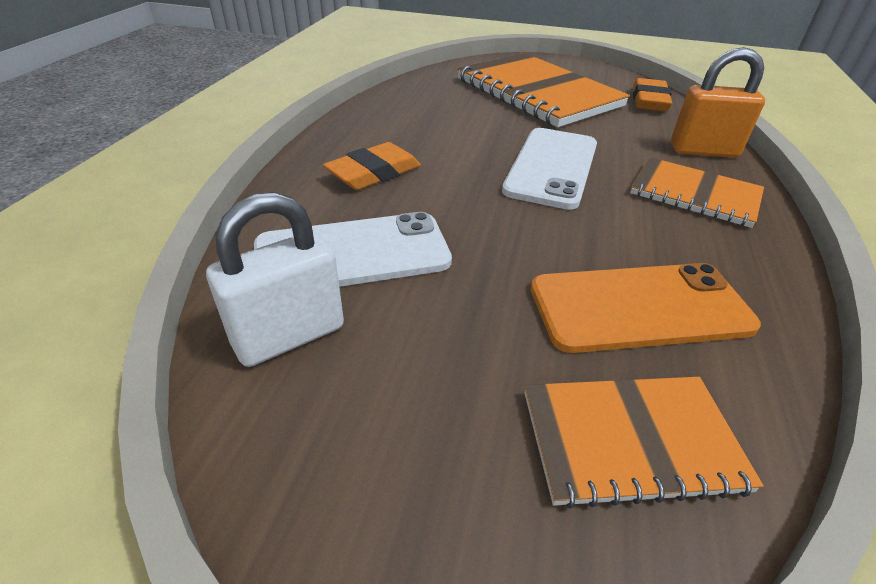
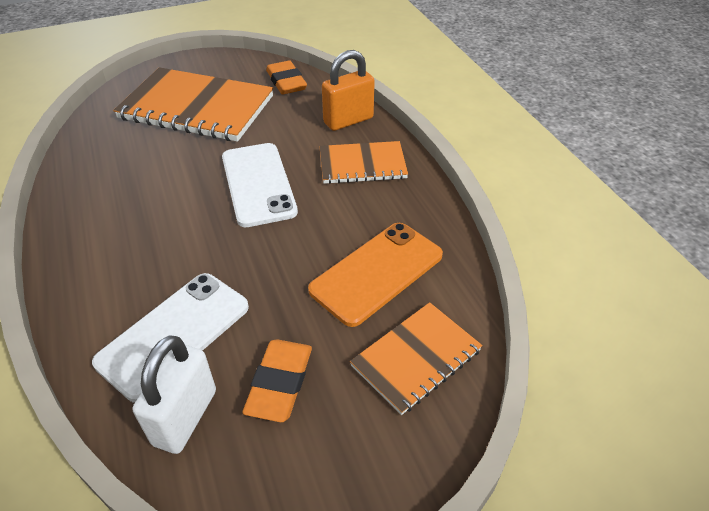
camera: 35 degrees left, 5 degrees up
(374, 173) = (128, 255): orange eraser -> orange eraser (279, 383)

